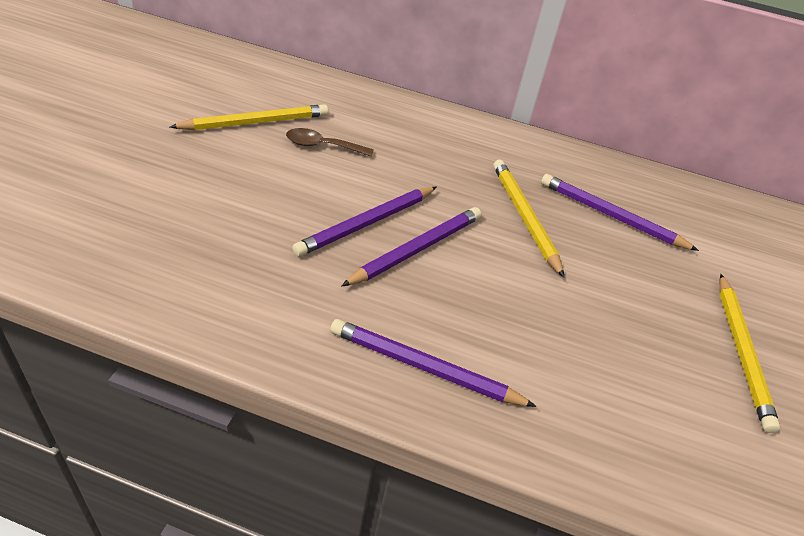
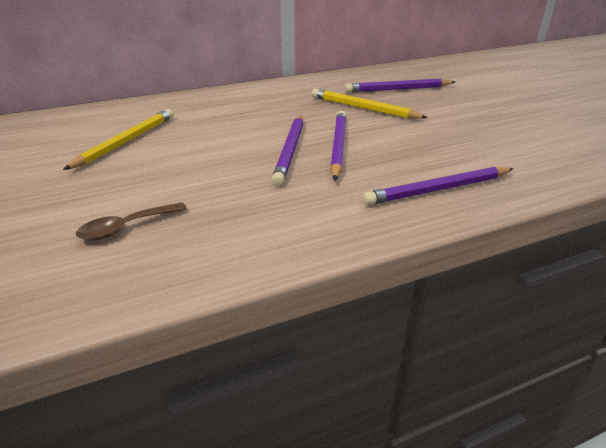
camera: 35 degrees left, 10 degrees down
(323, 146) = (196, 131): brown spoon -> brown spoon (126, 227)
(741, 352) = (532, 107): yellow pencil -> none

